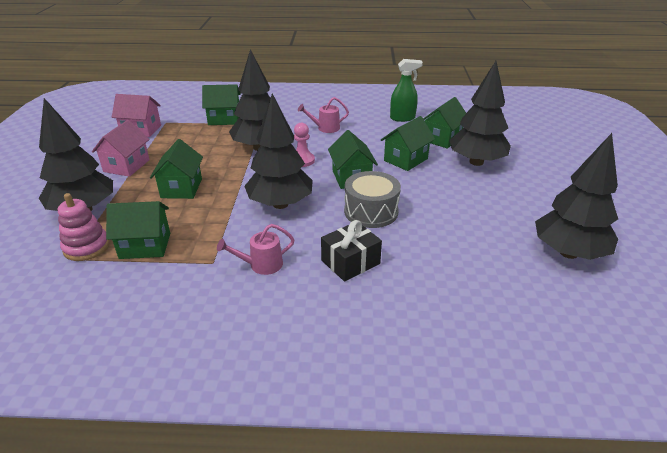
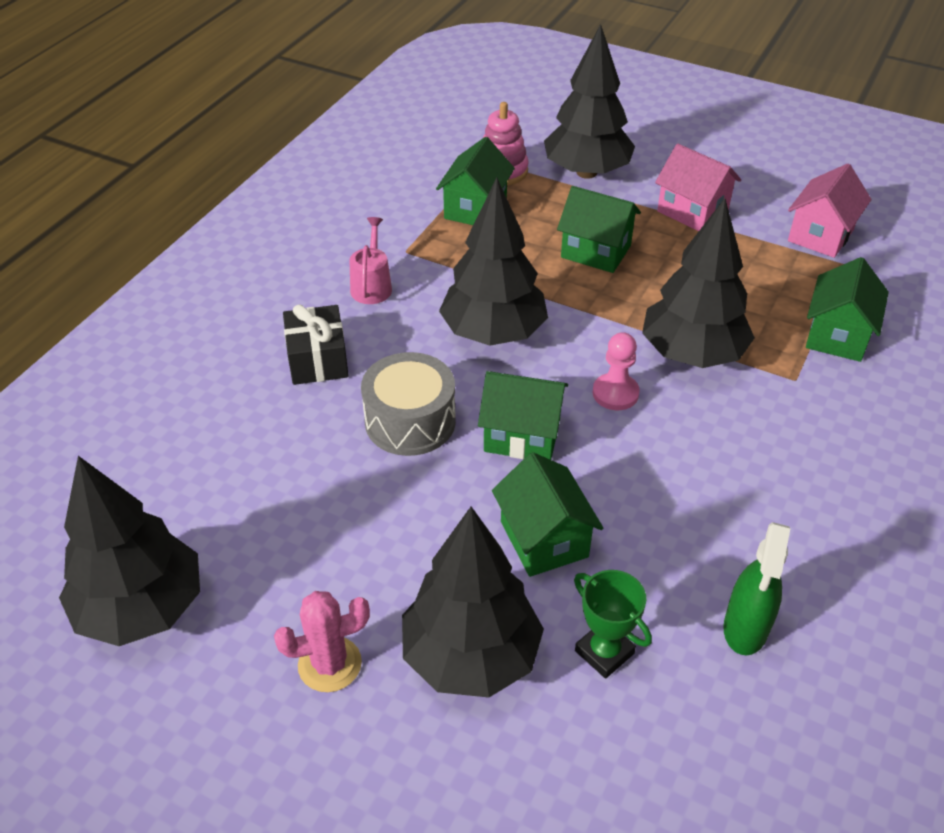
camera: 115 degrees right, 10 degrees up
(325, 128) = (740, 467): pink watering can -> none
(442, 138) = (604, 652): green house -> green trophy
(520, 190) = (329, 664): none -> pink cactus

